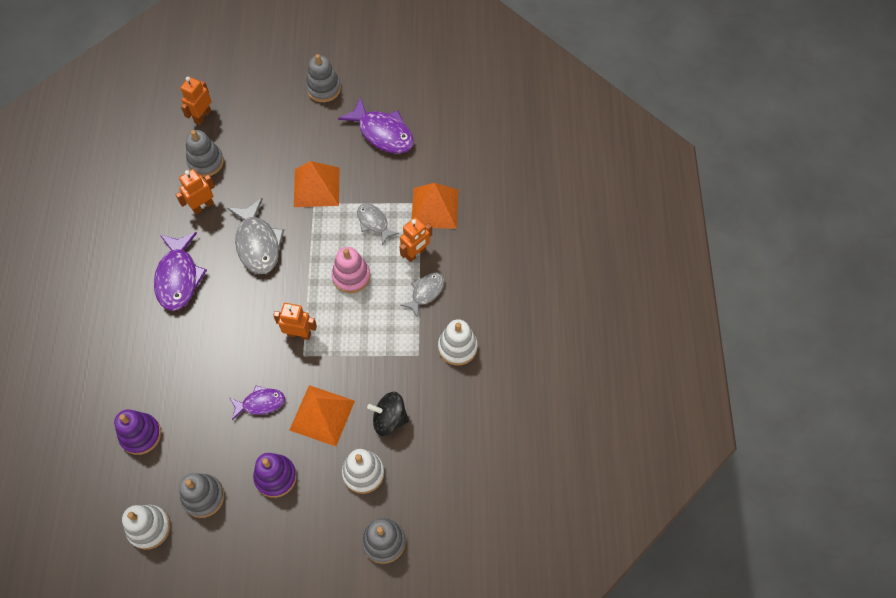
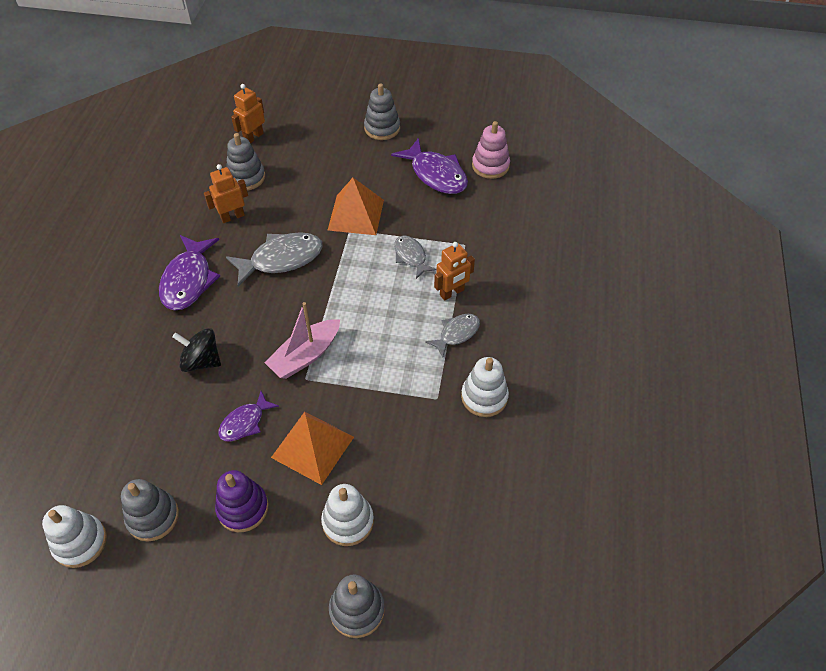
camera: 10 degrees right, 10 degrees down
(141, 435) = (101, 435): purple stacking toy -> none
(258, 243) = (281, 259): grey fish -> grey fish turned 105 degrees counterclockwise
(260, 403) = (245, 422): purple fish -> purple fish turned 135 degrees clockwise
(299, 334) = (305, 355): orange robot -> pink boat
(351, 276) = (376, 305): pink stacking toy -> pink stacking toy (490, 166)
(389, 419) = (390, 464): black spinning top -> black spinning top (201, 361)
(435, 208) = (480, 251): orange pyramid -> none

